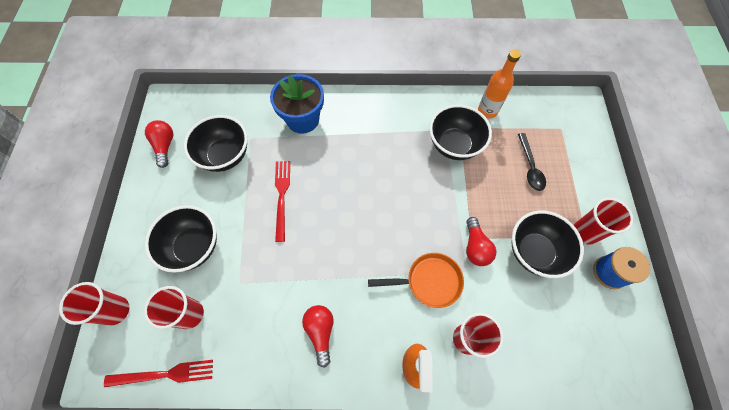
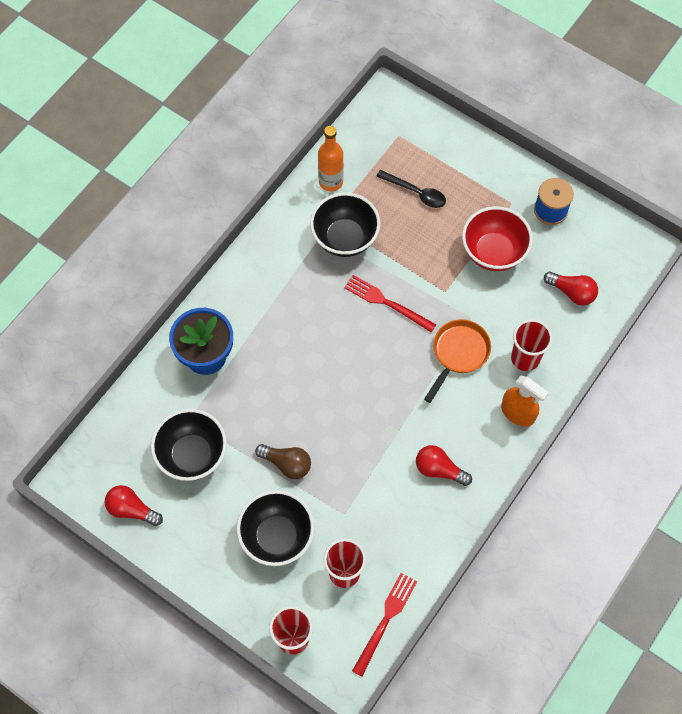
camera: 55 degrees left, 0 degrees up
(255, 217) = (286, 464): none -> brown light bulb
(282, 196) = (282, 427): red fork -> red fork (387, 303)
(475, 247) = (455, 295): red light bulb -> red light bulb (572, 292)
(534, 252) = (493, 252): black bowl -> red bowl
(585, 232) = (506, 199): red cup -> none

